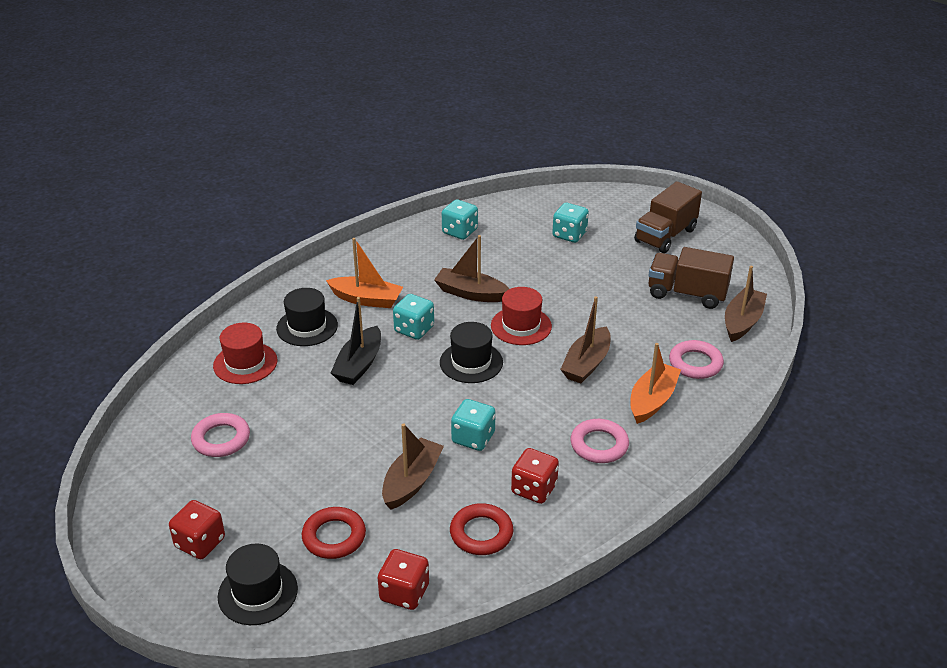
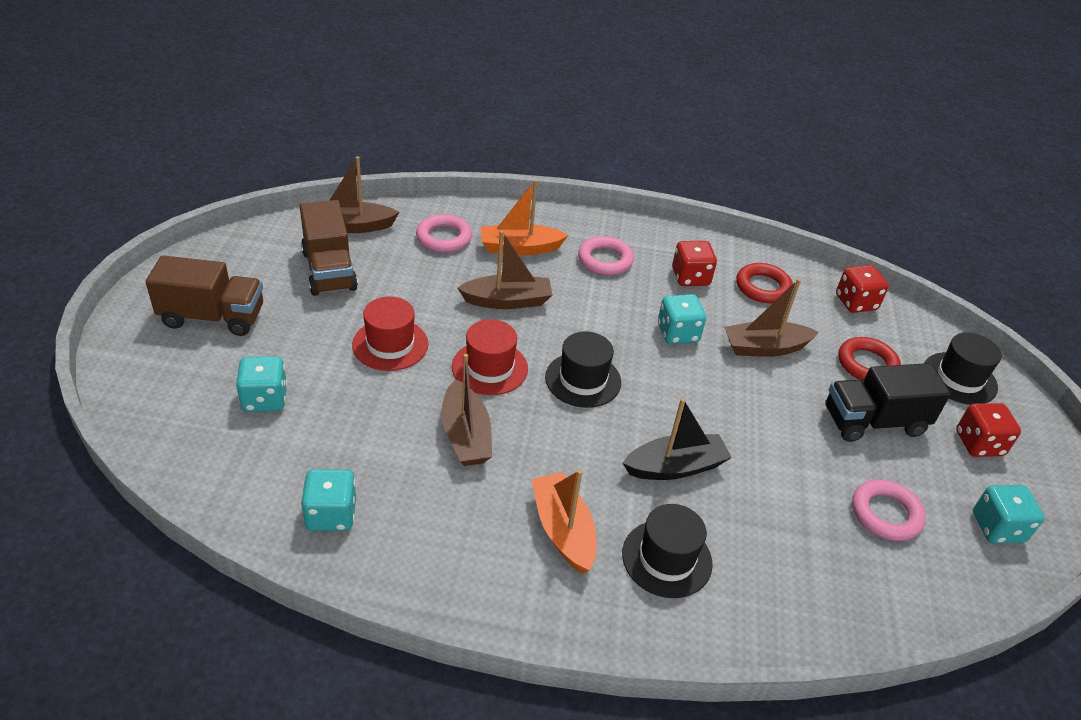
camera: 130 degrees left, 5 degrees up
(245, 363) = (781, 576): red hat -> red hat (390, 344)
(284, 493) = (873, 422): none -> black truck
(414, 329) = (575, 452): turquoise dice -> turquoise dice (997, 528)

